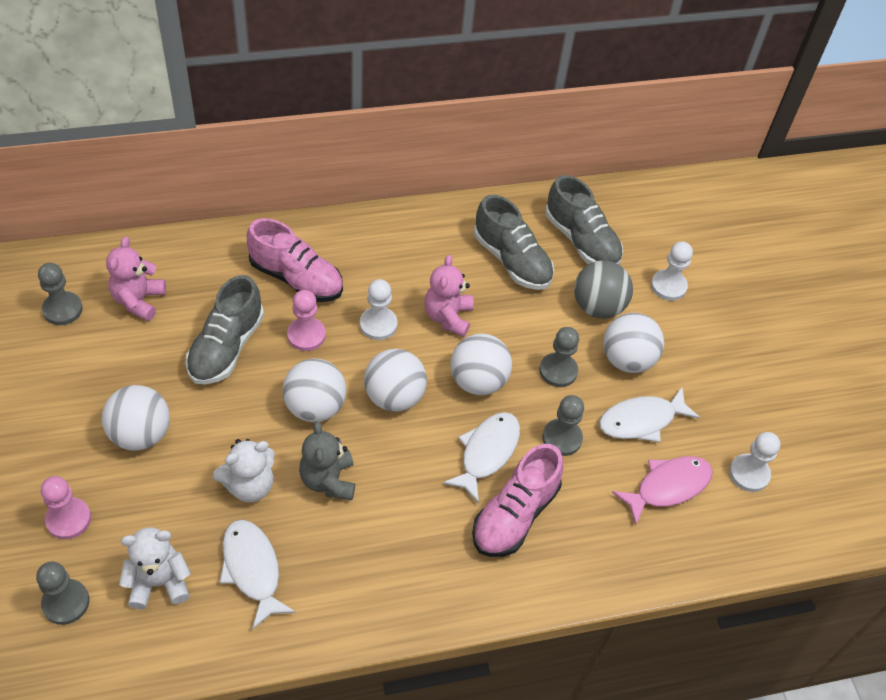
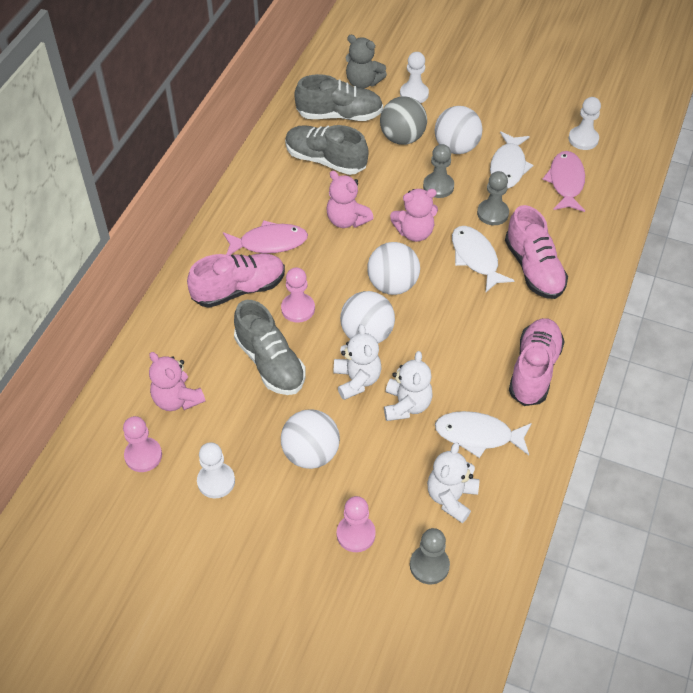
camera: 50 degrees left, 0 degrees up
(62, 309) = (143, 455): grey pawn -> pink pawn
(252, 427) = (357, 380): none -> white teddy bear
(328, 480) = (435, 356): grey teddy bear -> grey teddy bear (363, 82)
(370, 271) = (269, 242): none -> pink fish
(374, 582) = (534, 370): none -> pink shoe
(378, 324) = (322, 262): white pawn -> white pawn (216, 481)
(478, 381) = (414, 232): white ball -> pink teddy bear
(512, 260) = (325, 160): grey shoe -> grey shoe turned 150 degrees counterclockwise

